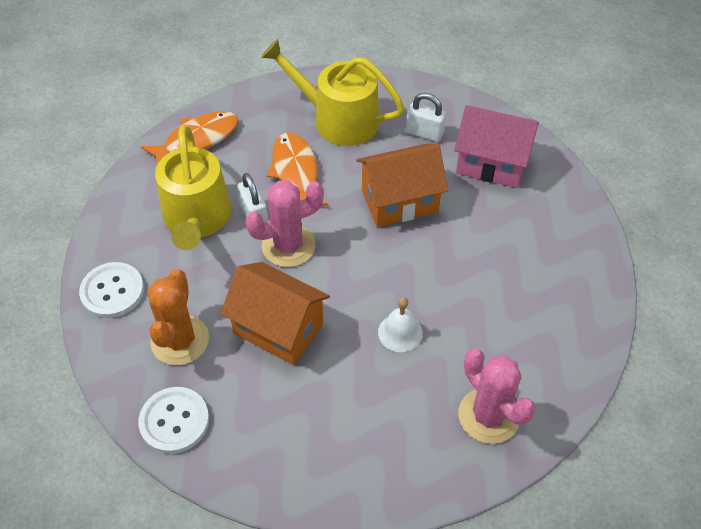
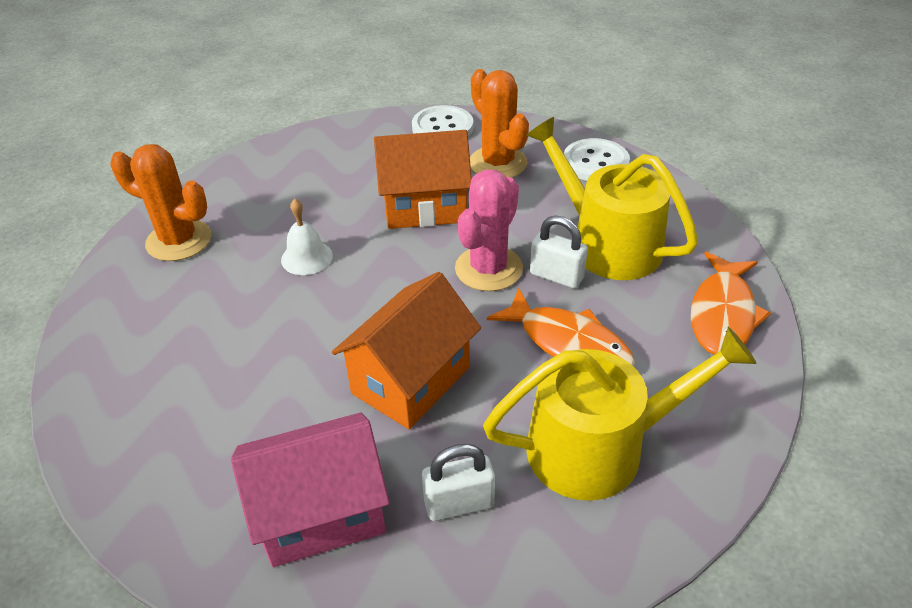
camera: 145 degrees right, 10 degrees down
(488, 416) = (179, 240): pink cactus -> orange cactus

